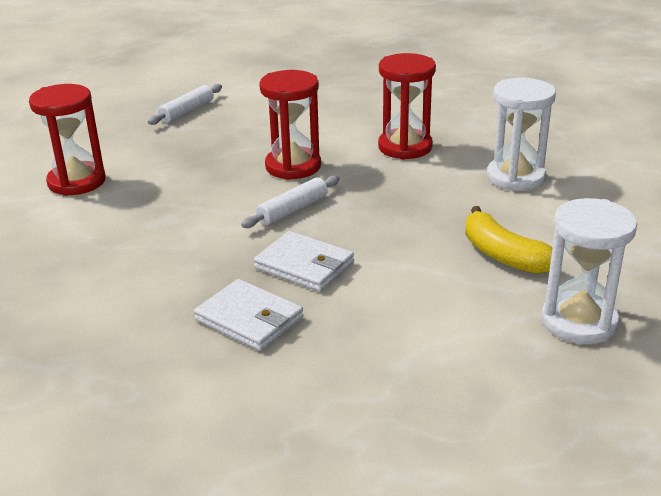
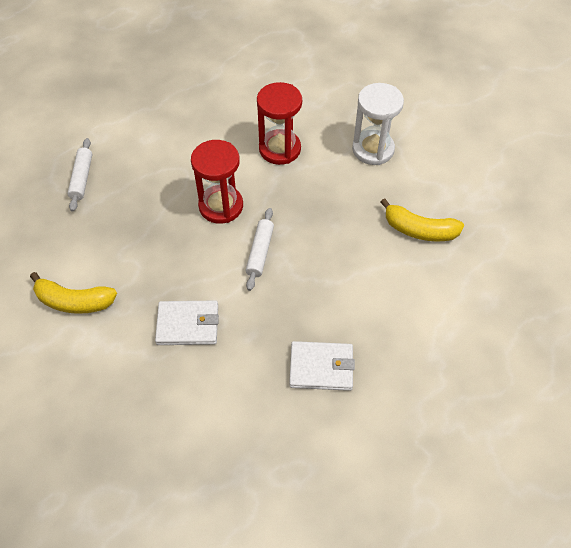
camera: 35 degrees left, 25 degrees up
(77, 182) = (74, 301): red hourglass -> yellow banana
(304, 266) = (313, 302): white wallet -> white wallet (188, 325)
(579, 322) = (497, 266): white hourglass -> none

